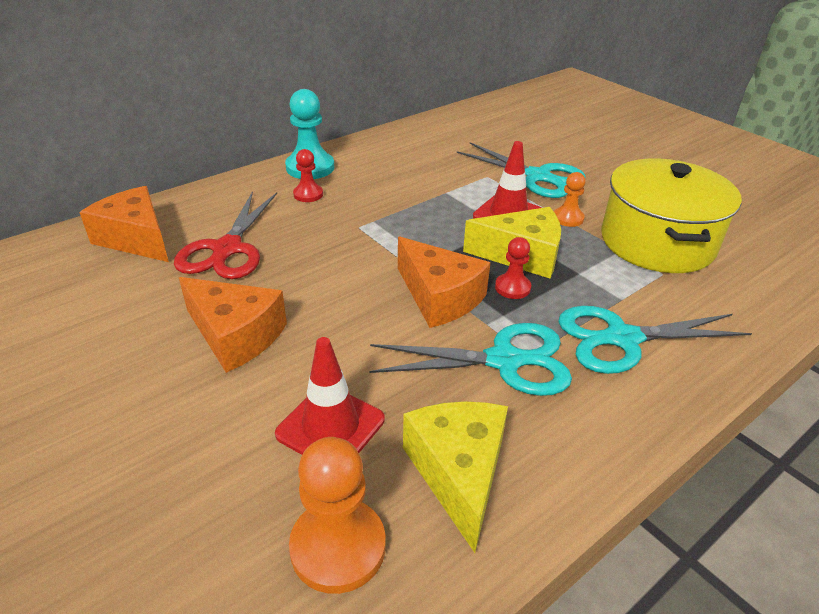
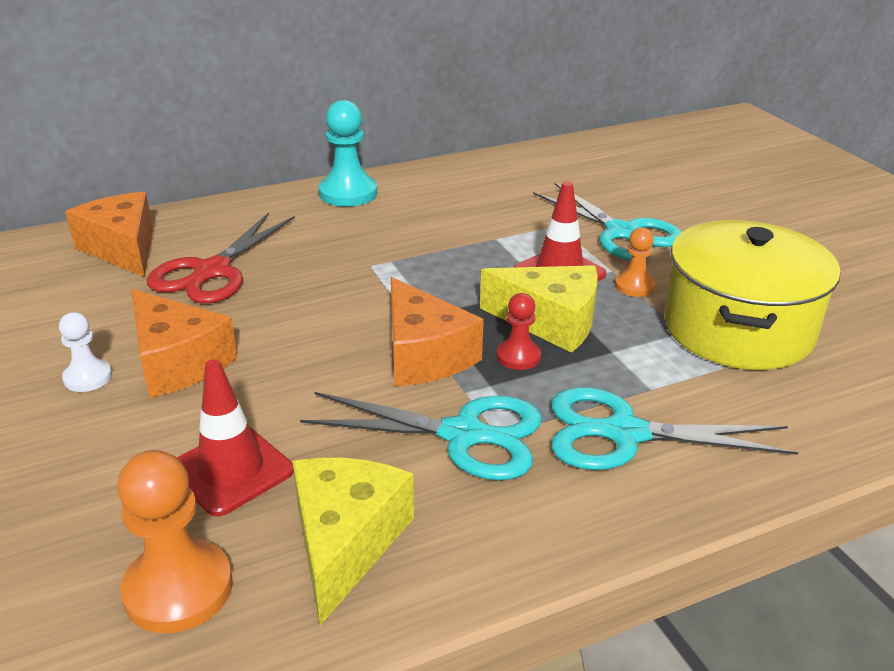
camera: 15 degrees right, 5 degrees down
(160, 363) = (88, 377): none -> white pawn
(308, 194) = (331, 223): red pawn -> none

